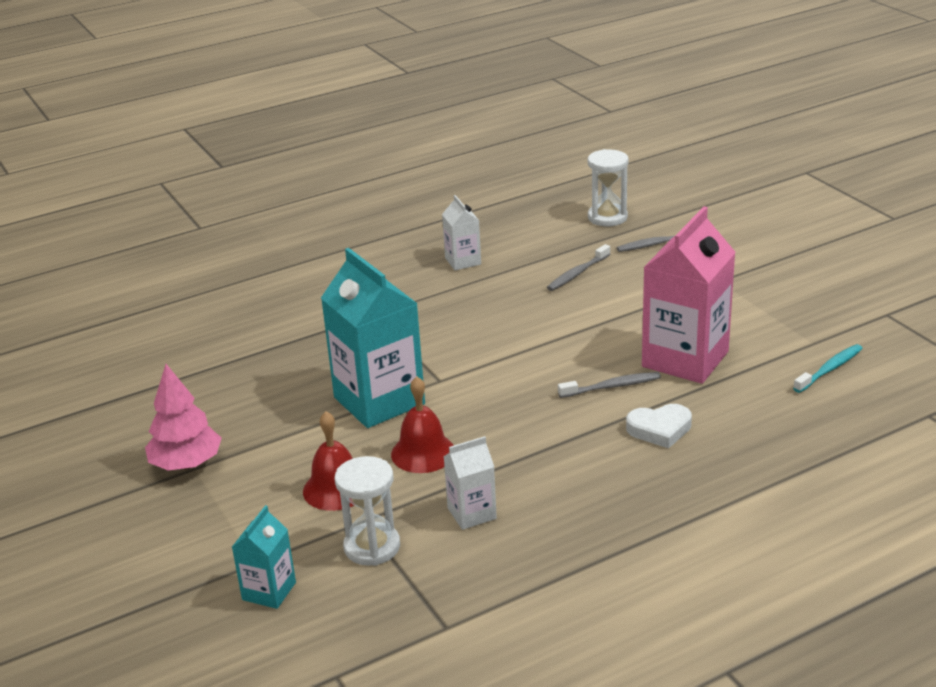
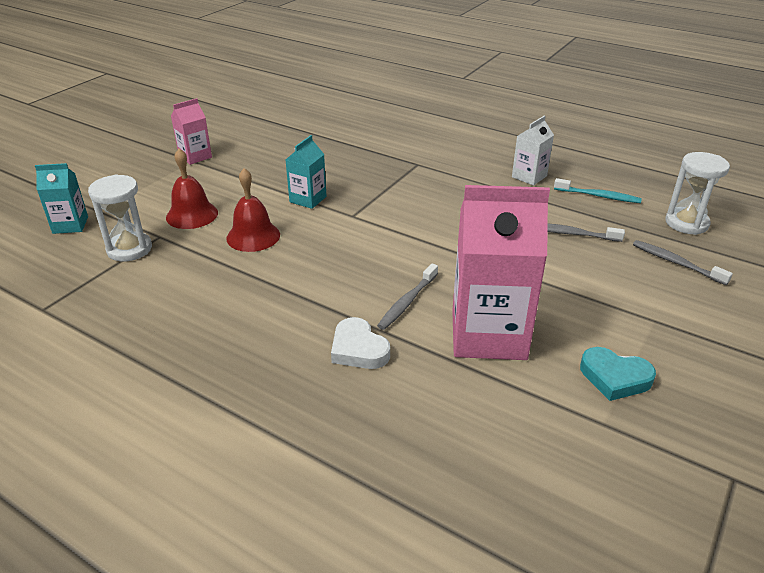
camera: 60 degrees right, 5 degrees up
(186, 464) = (195, 156): pink tree -> pink carton
(379, 401) = (308, 199): turquoise carton -> turquoise carton, size x0.50
(471, 513) = (185, 280): white carton -> none
(612, 386) = (407, 302): grey toothbrush -> grey toothbrush turned 75 degrees clockwise
(770, 321) = (615, 377): none -> turquoise heart
(829, 369) = (561, 451): turquoise toothbrush -> turquoise toothbrush (598, 196)

